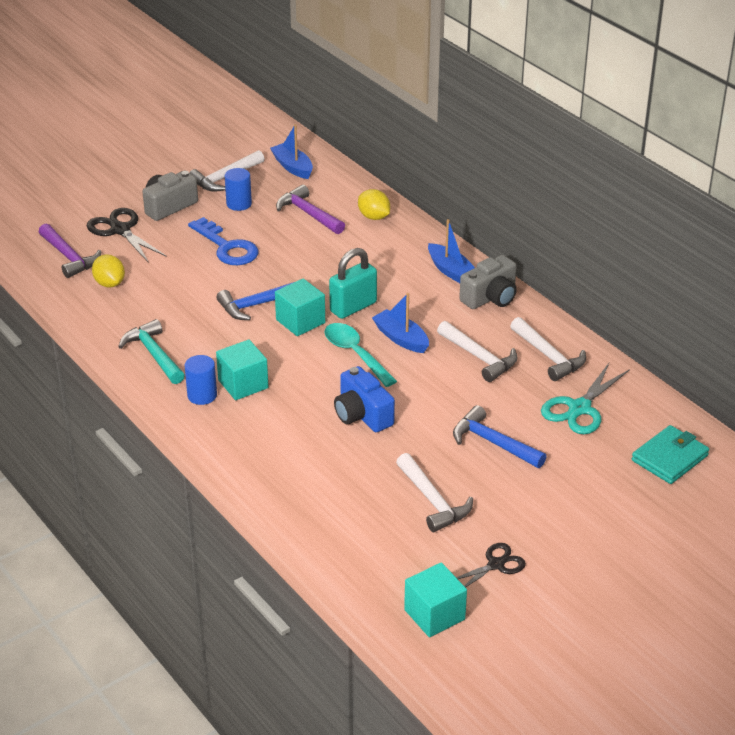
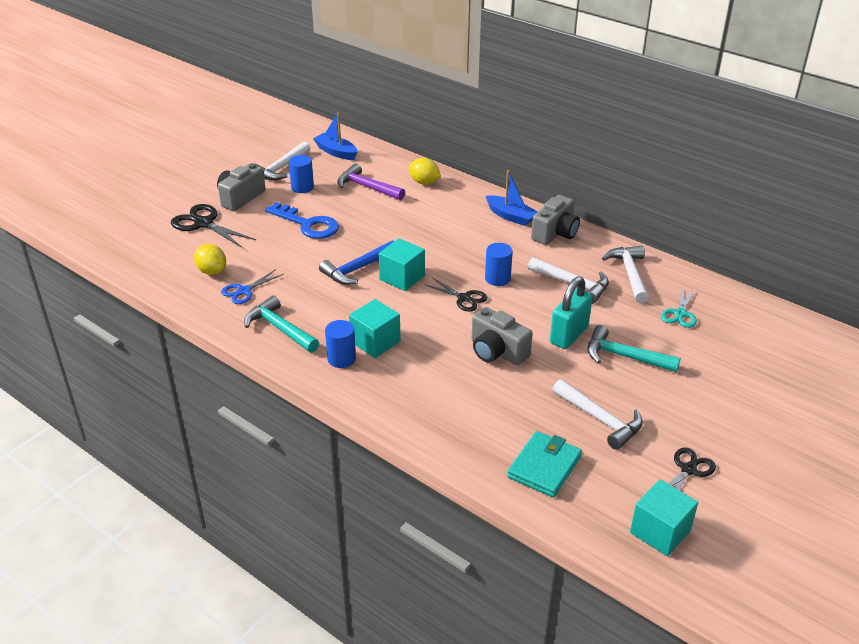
camera: 15 degrees left, 0 degrees up
(69, 257) = (164, 253): purple hammer -> none
(134, 310) = (244, 291): none -> blue scissors
(353, 307) = (442, 258): turquoise padlock -> turquoise padlock (568, 335)
(355, 354) = (464, 298): turquoise spoon -> black scissors
(362, 415) = (497, 351): blue camera -> grey camera
(401, 338) = (497, 278): blue boat -> blue cylinder
(493, 443) = (624, 356): blue hammer -> turquoise hammer
(548, 356) = (629, 274): white hammer -> white hammer turned 135 degrees counterclockwise
(579, 408) = (680, 314): turquoise scissors -> turquoise scissors, size x0.64
(670, 458) = (778, 343): turquoise wallet -> turquoise wallet (544, 467)

